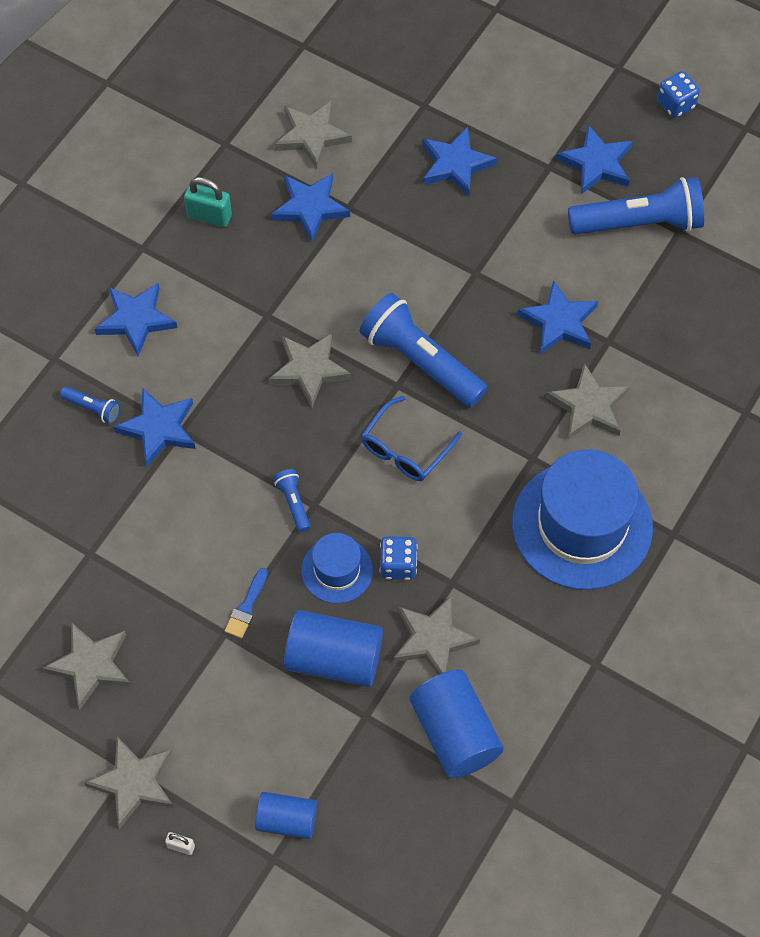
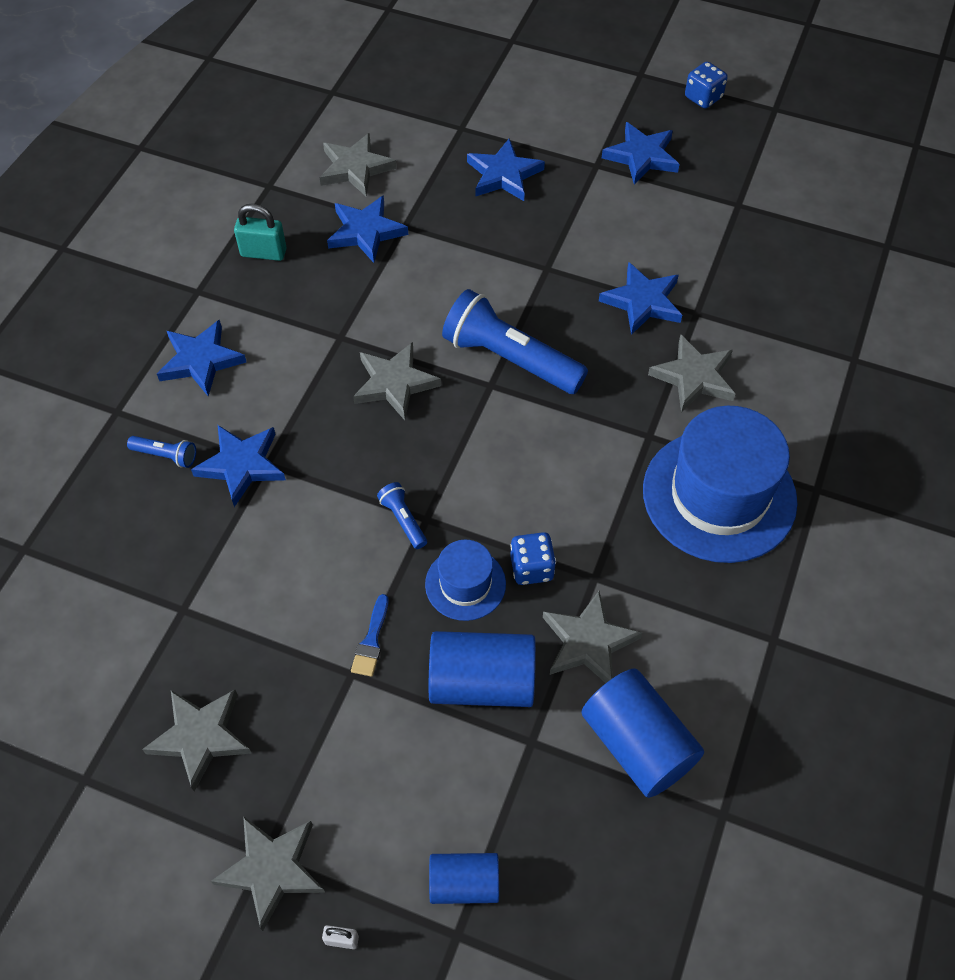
camera: 10 degrees left, 5 degrees down
(405, 449) = (513, 446): blue glasses -> none
(638, 223) = (697, 202): blue flashlight -> none

